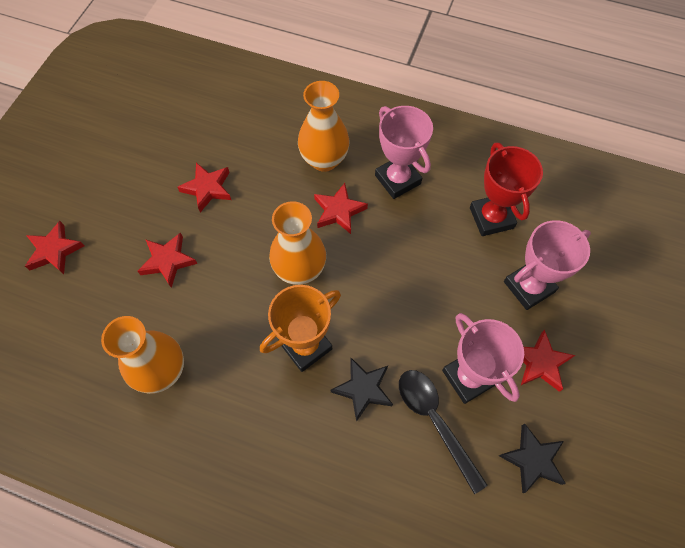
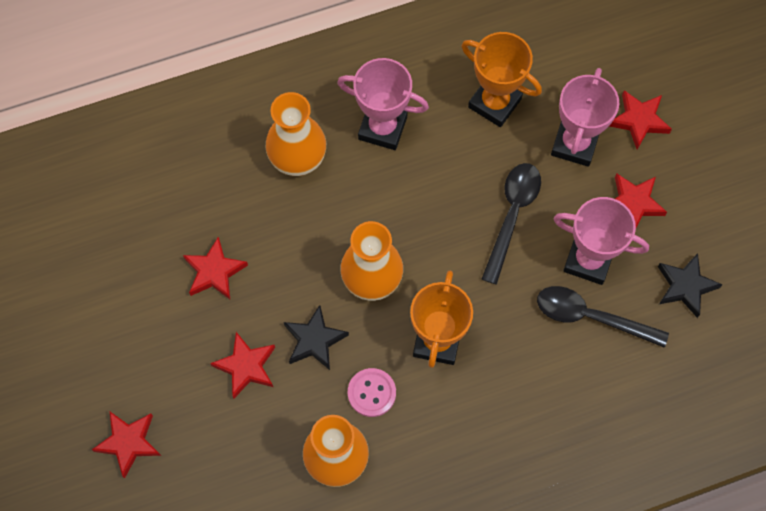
camera: 40 degrees left, 5 degrees up
(228, 344) = (371, 393): none -> pink button
(339, 211) = (357, 199): red star -> red star (639, 120)
(363, 389) = (515, 338): black star -> black star (314, 340)
(437, 301) = (512, 216): none -> black spoon
(491, 218) = (494, 103): red trophy -> orange trophy

